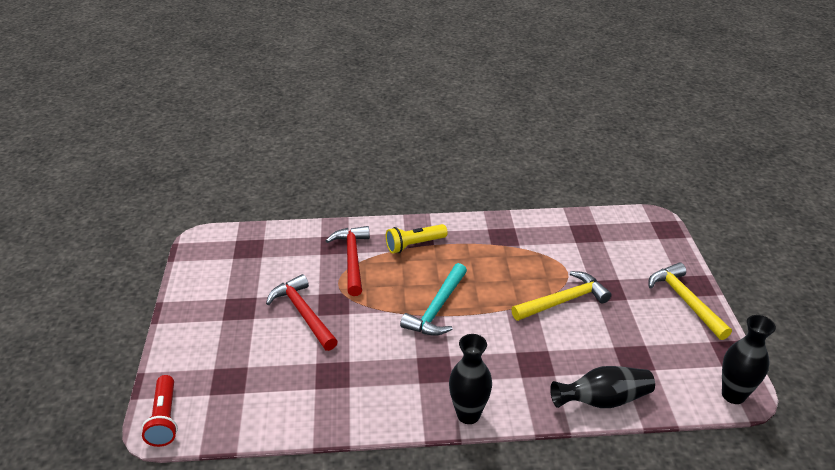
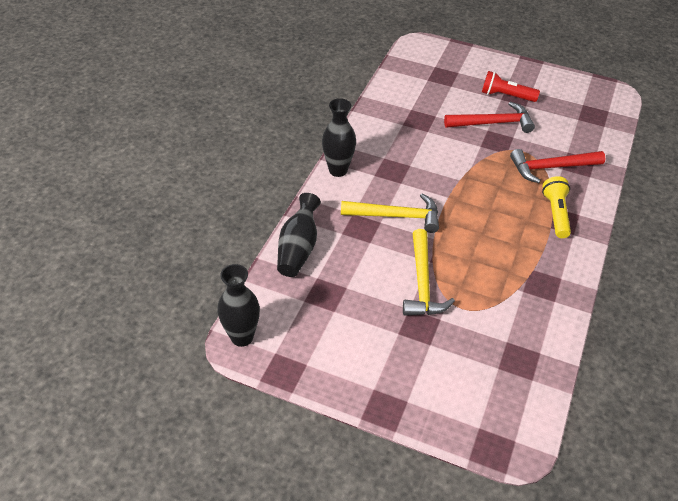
camera: 115 degrees right, 10 degrees up
(164, 419) = (425, 47): red flashlight -> red flashlight (506, 96)
(352, 259) = (551, 168): red hammer -> red hammer turned 150 degrees clockwise
(437, 308) = (458, 196): turquoise hammer -> none
(685, 301) = (368, 381): yellow hammer -> yellow hammer (396, 216)

